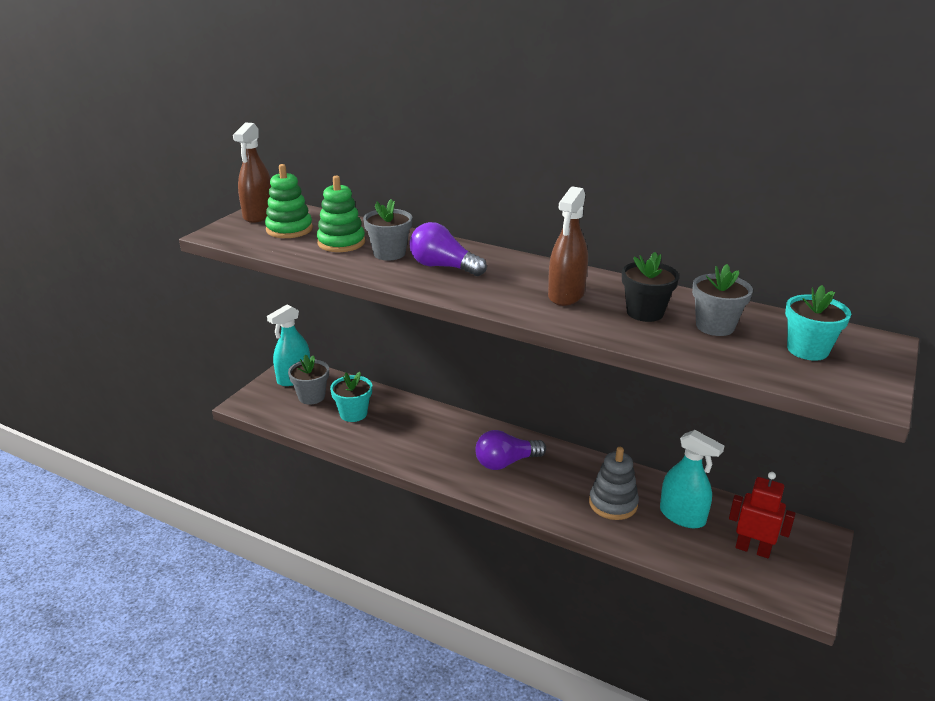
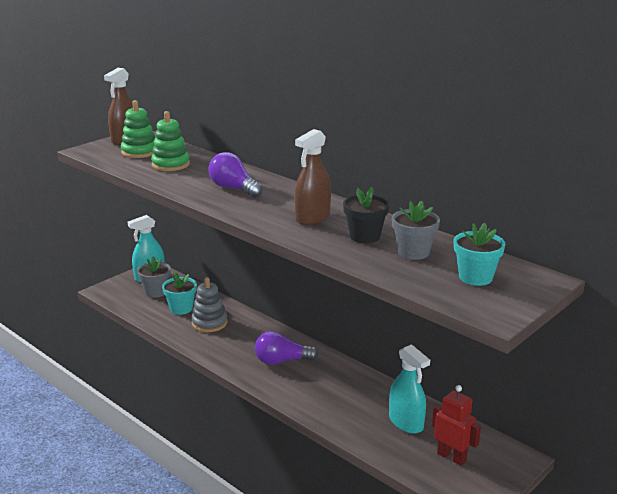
camera: 15 degrees right, 5 degrees down
(389, 253) = (200, 175): grey flower pot -> none
(613, 503) = (352, 404): grey stacking toy -> grey stacking toy (209, 323)

